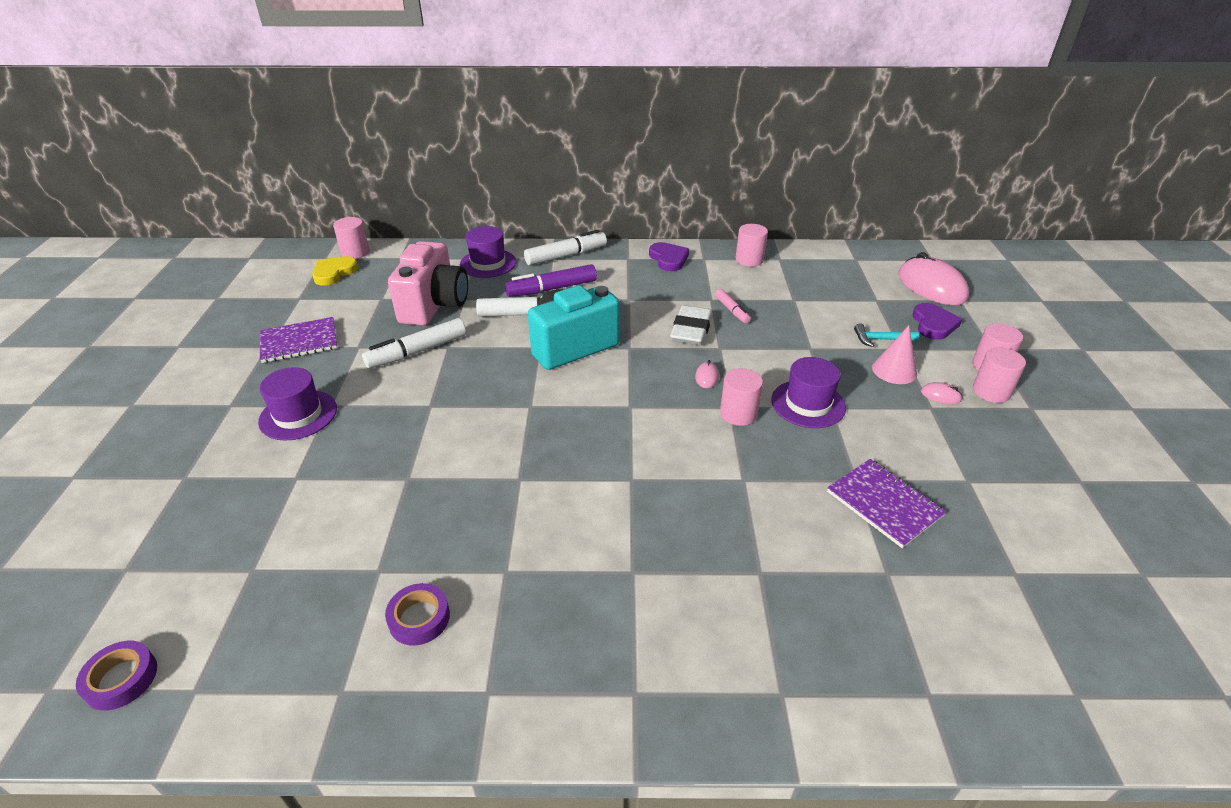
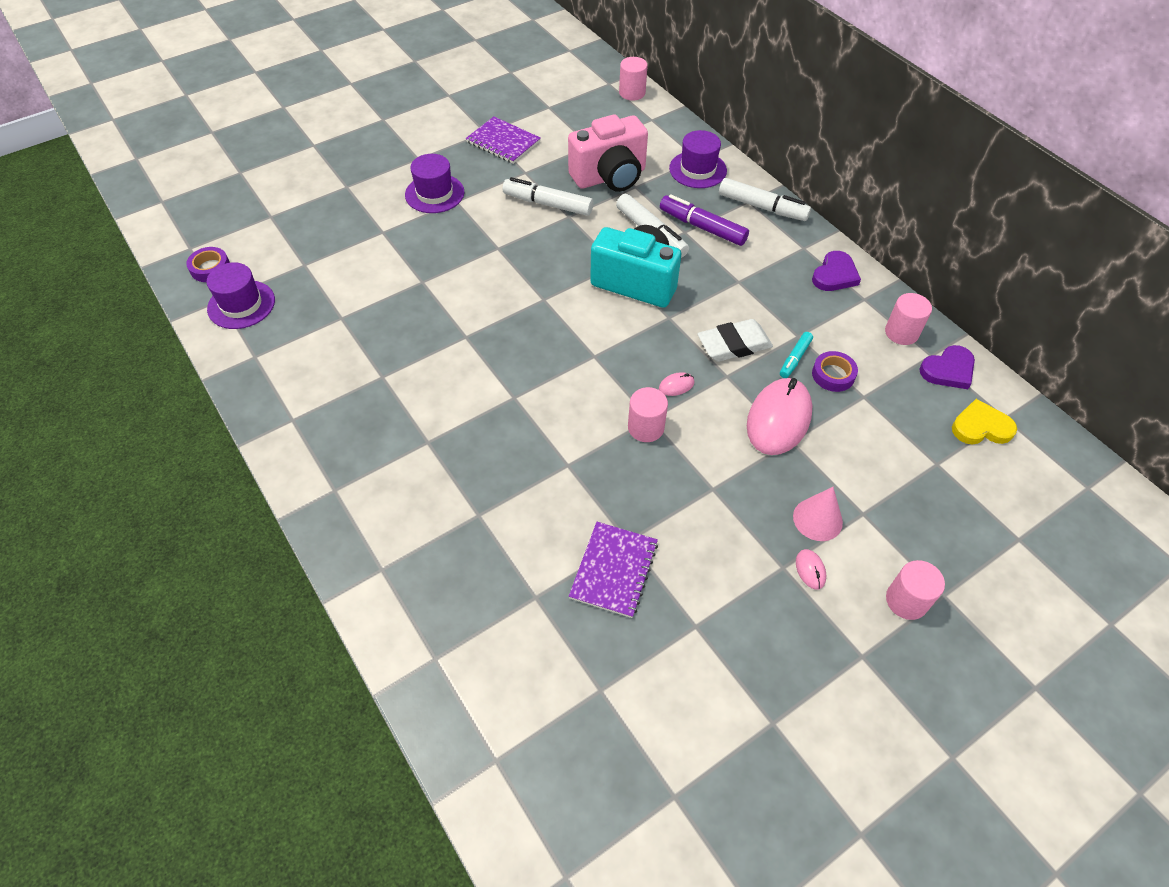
camera: 55 degrees right, 15 degrees up
(334, 273) = (595, 101): yellow heart -> yellow heart (981, 427)
(419, 618) = (320, 358): purple tape -> purple tape (833, 375)
(732, 310) = (795, 358): pink marker -> turquoise marker
(808, 404) = (702, 470): purple hat -> purple hat (241, 304)
(880, 339) = (862, 491): turquoise hammer -> none
(931, 286) = (1021, 504): pink mouse -> pink mouse (778, 419)
(933, 324) = (939, 528): purple heart -> purple heart (948, 370)
(991, 391) = (858, 612): pink cylinder -> none

